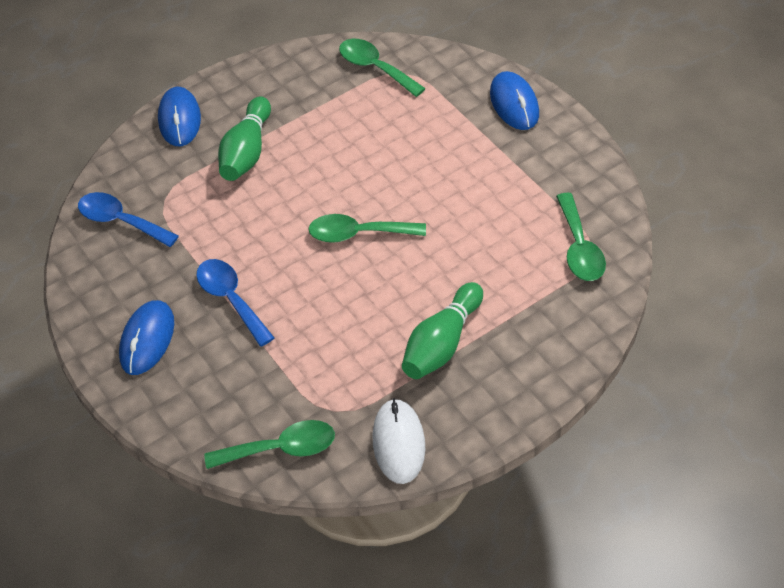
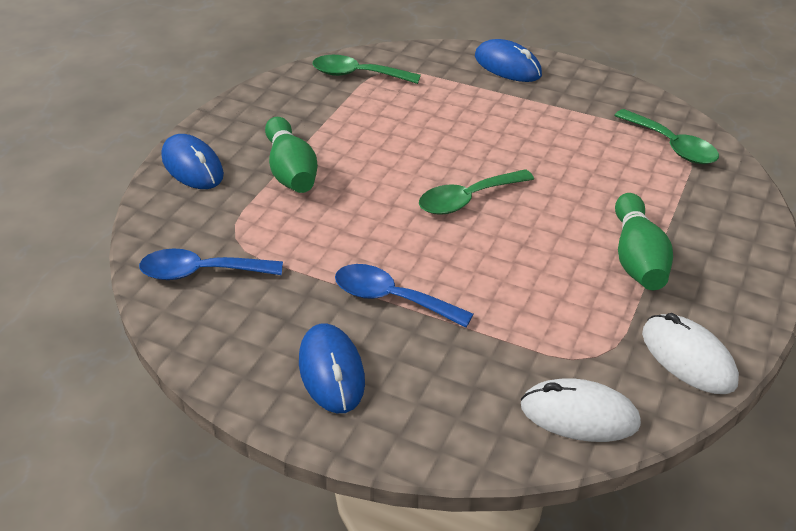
camera: 35 degrees left, 10 degrees down
(281, 449) = (579, 415): green spoon -> white mouse

